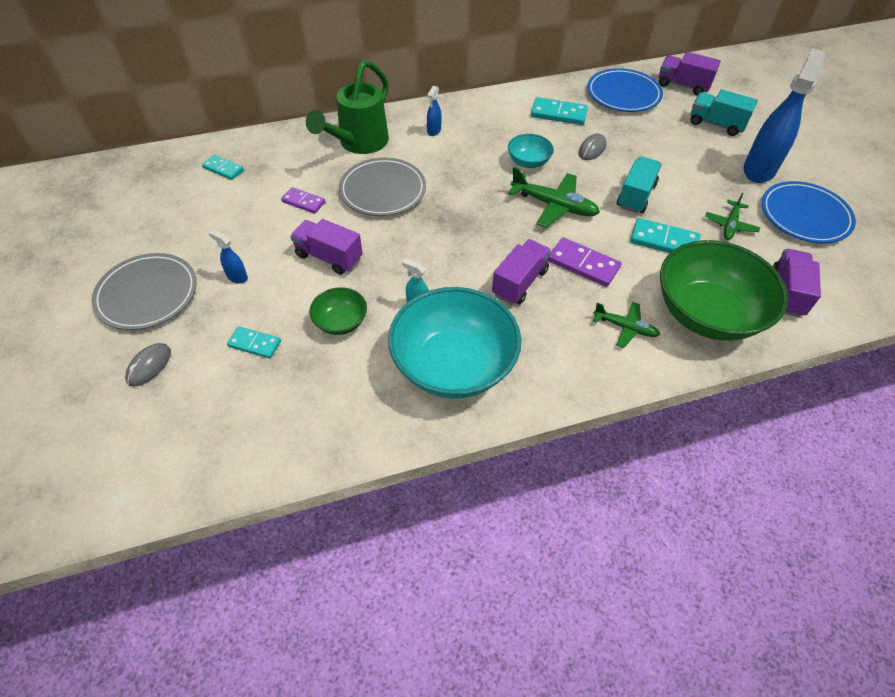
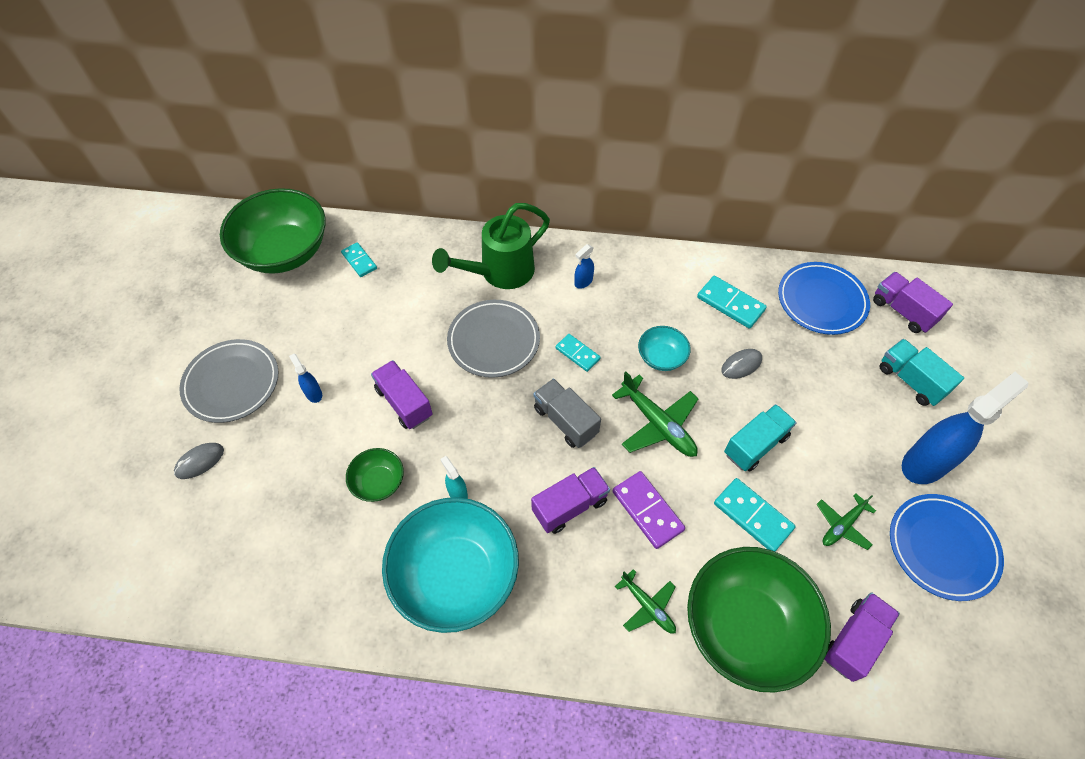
camera: 25 degrees right, 5 degrees up
(144, 181) = (284, 252): none -> green bowl
(254, 344) = (294, 475): turquoise domino -> turquoise domino (577, 353)
(303, 202) = (412, 327): purple domino -> none
(479, 226) = (565, 421): none -> grey truck

